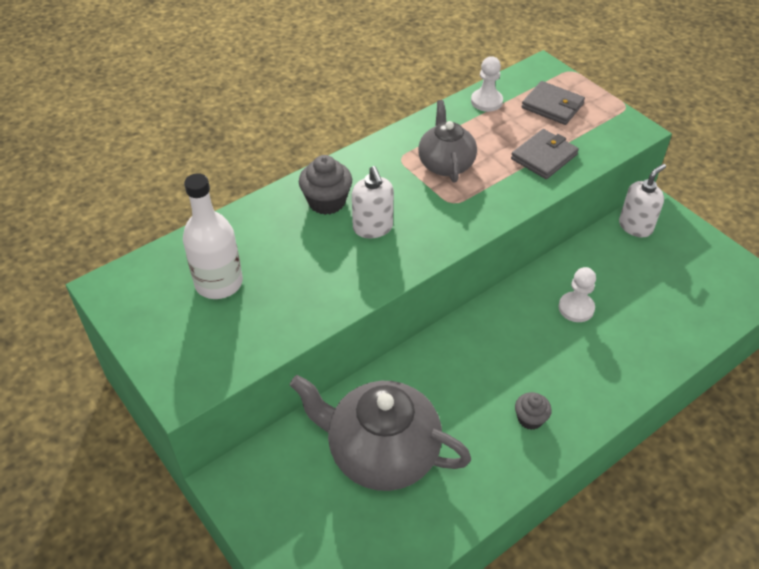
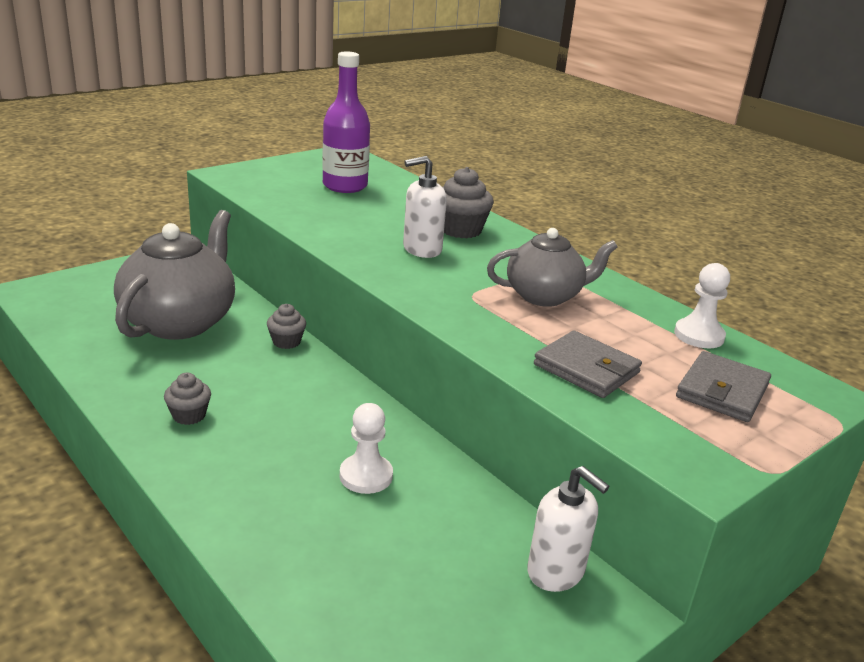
camera: 85 degrees right, 20 degrees down
(219, 283) = (345, 186): white bottle -> purple bottle
(408, 366) = (286, 342): none -> grey cupcake

